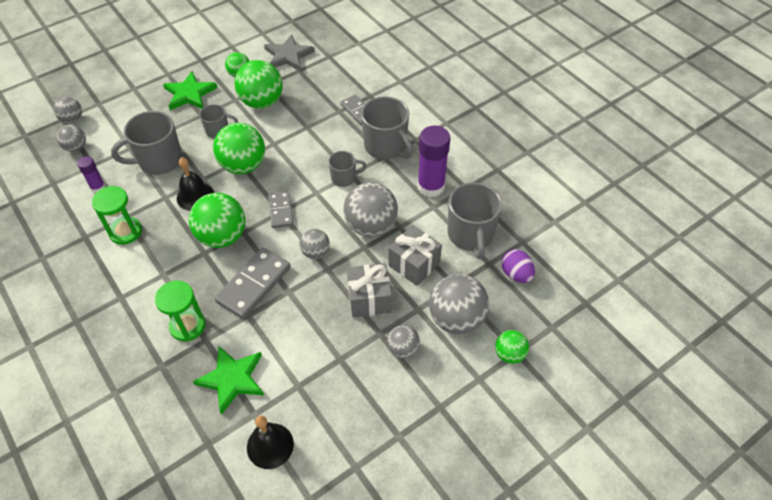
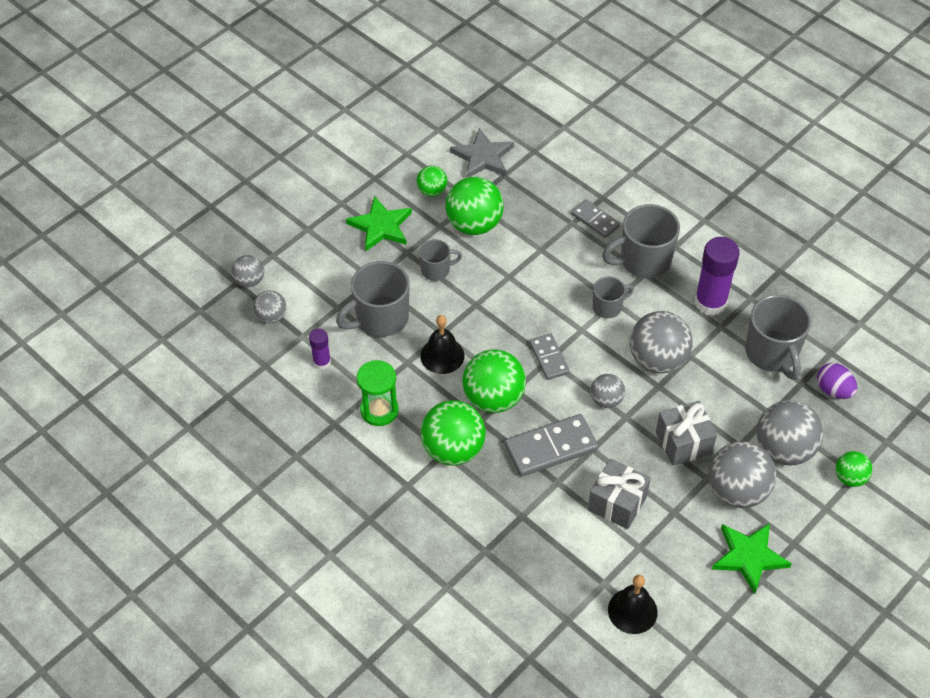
camera: 10 degrees left, 0 degrees up
(187, 326) = (496, 504): green hourglass -> none
(232, 379) = (567, 552): green star -> green star (749, 557)
(243, 165) = (484, 309): green ball -> green ball (453, 449)
(253, 284) = (551, 447): grey domino -> grey domino turned 45 degrees clockwise
(386, 147) = (643, 261): grey mug -> grey mug turned 120 degrees clockwise
(403, 349) = (737, 491): grey ball -> grey ball, size x1.83
(414, 264) = (720, 396): grey gift -> grey gift (617, 503)

